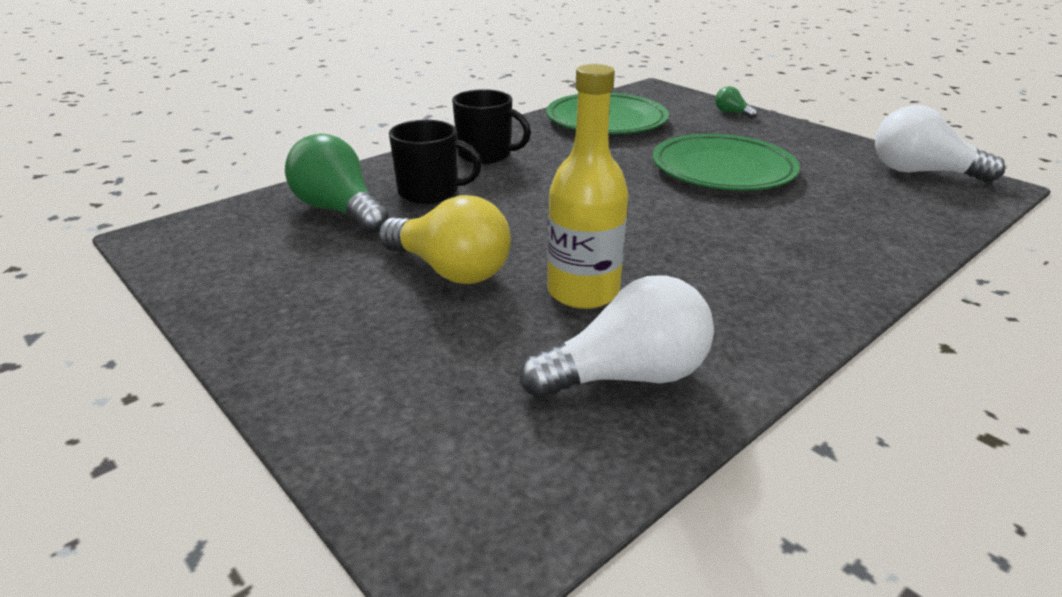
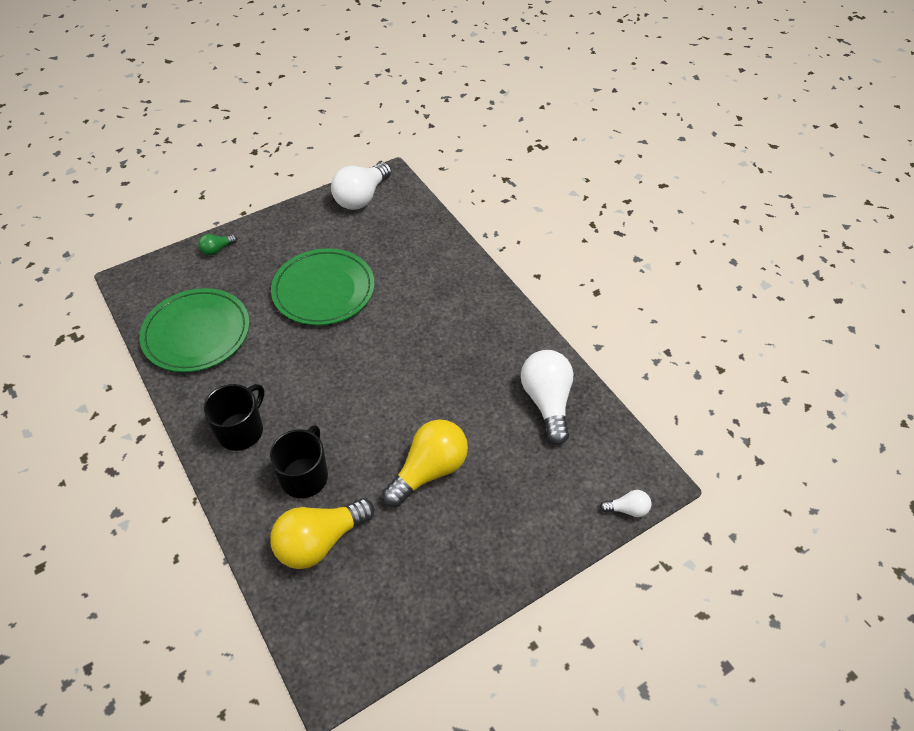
camera: 80 degrees left, 20 degrees up
(339, 211) = (320, 541): green light bulb -> yellow light bulb
(385, 511) = (627, 509): none -> white light bulb
(583, 292) = (468, 405): yellow bottle -> none

